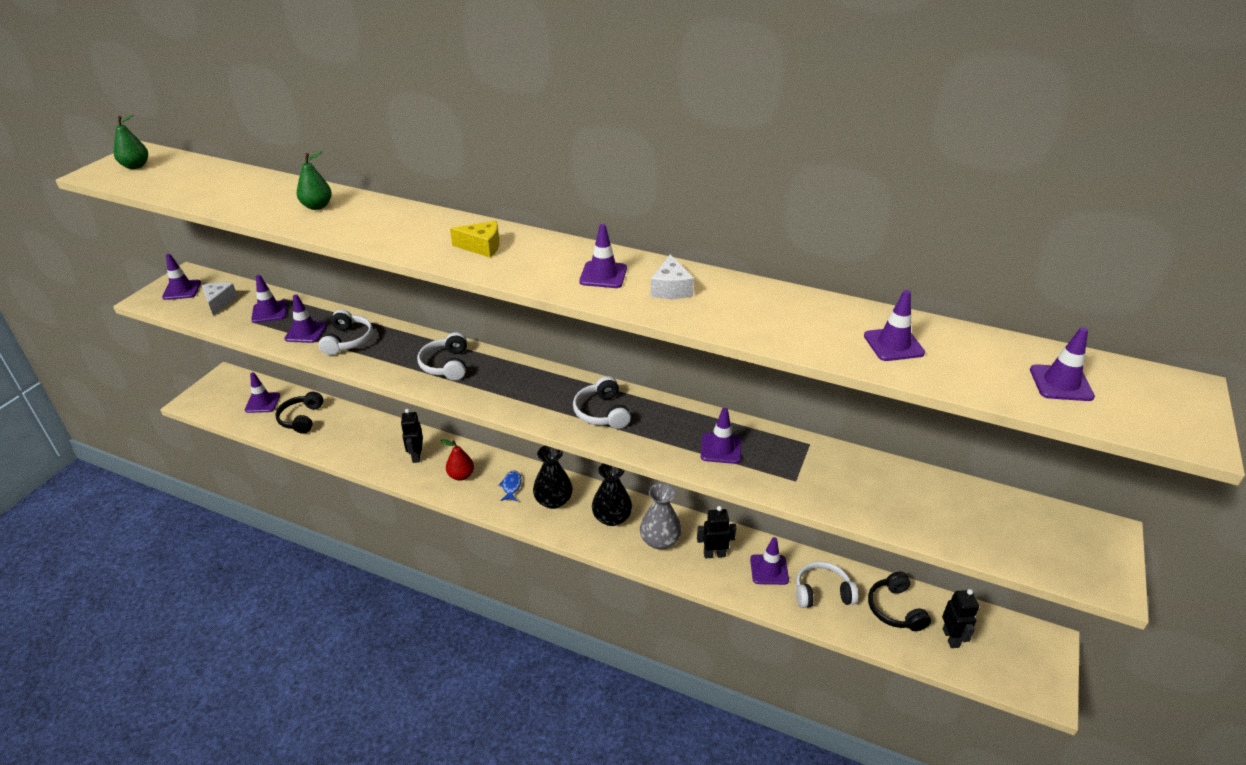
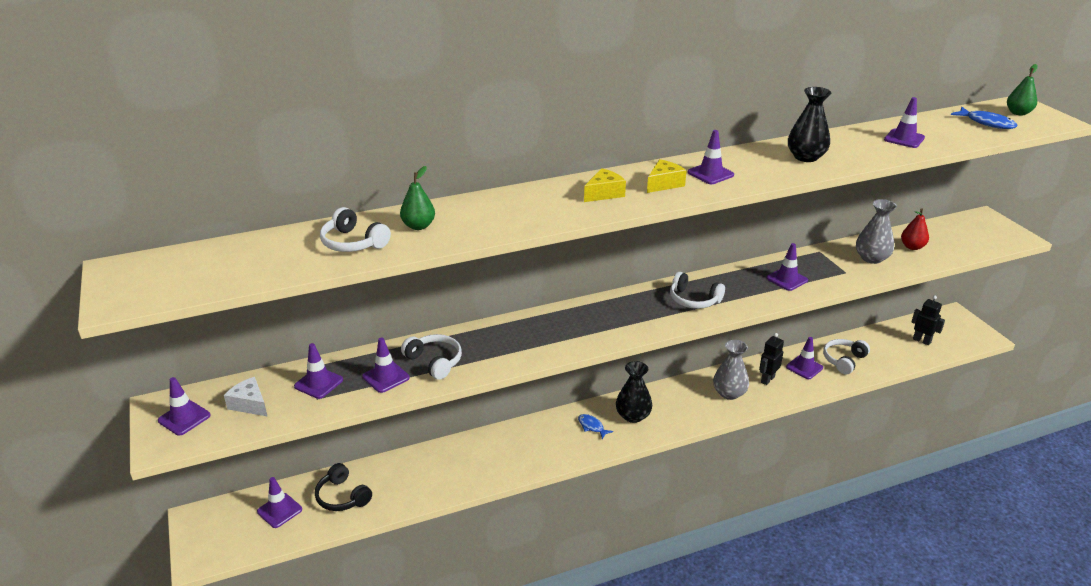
camera: 45 degrees left, 5 degrees down
(136, 166) = (147, 278): green pear -> green pear (1018, 113)
(416, 456) = (490, 455): black robot -> none
(446, 365) = (543, 333): white headphones -> white headphones (353, 243)
(461, 475) = (546, 444): red pear -> red pear (912, 247)
(544, 263) = (664, 184): none -> yellow cheese
(612, 517) = (683, 400): black vase -> black vase (806, 157)
(671, 289) = (759, 163): white cheese -> none
(854, 485) = (871, 258): none -> grey vase
(895, 609) = (883, 344): black headphones -> none
(1061, 383) = (987, 123): purple traffic cone -> blue fish

